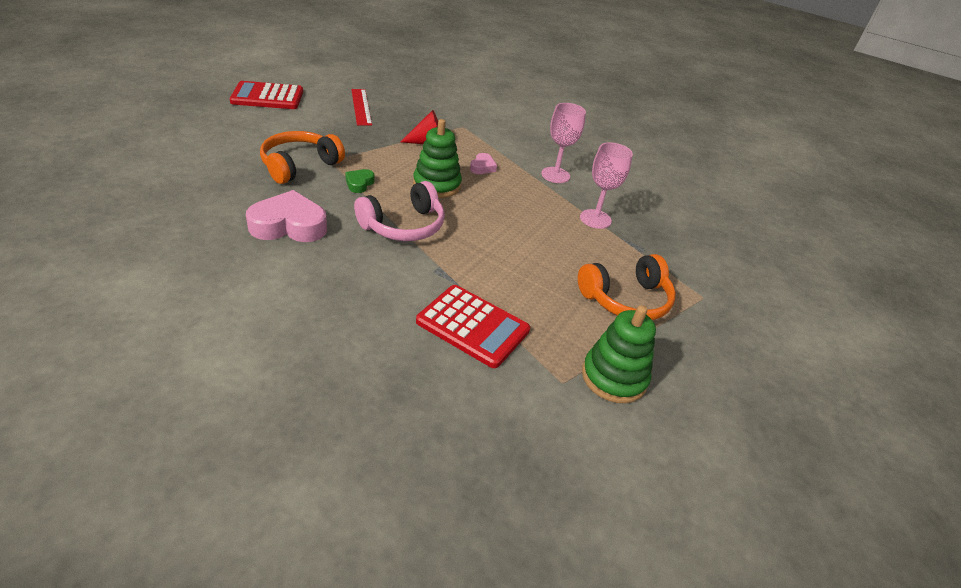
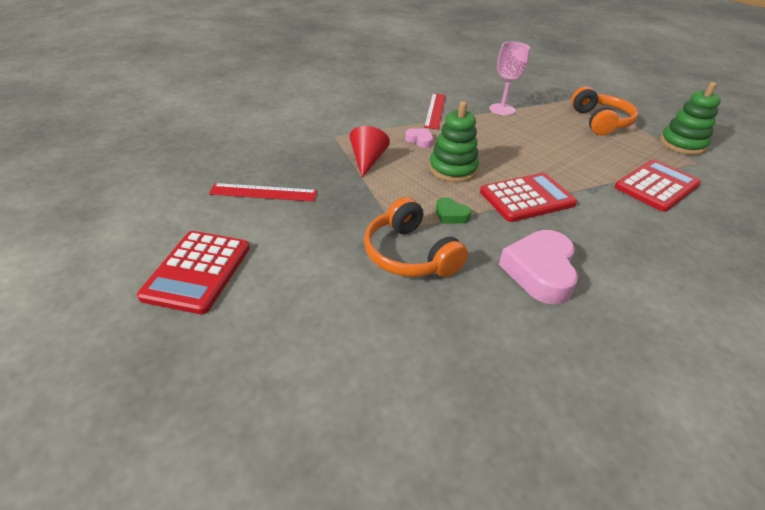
camera: 70 degrees left, 0 degrees up
(403, 225) = (527, 198): pink headphones -> red calculator
(555, 175) = (435, 110): pink goblet -> red ruler

